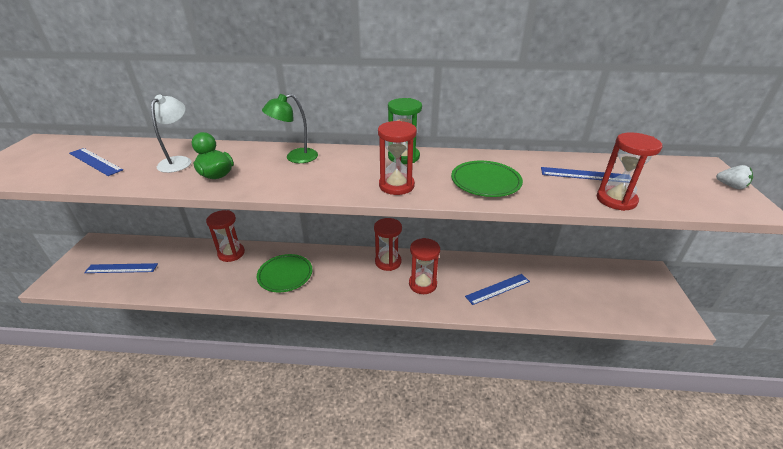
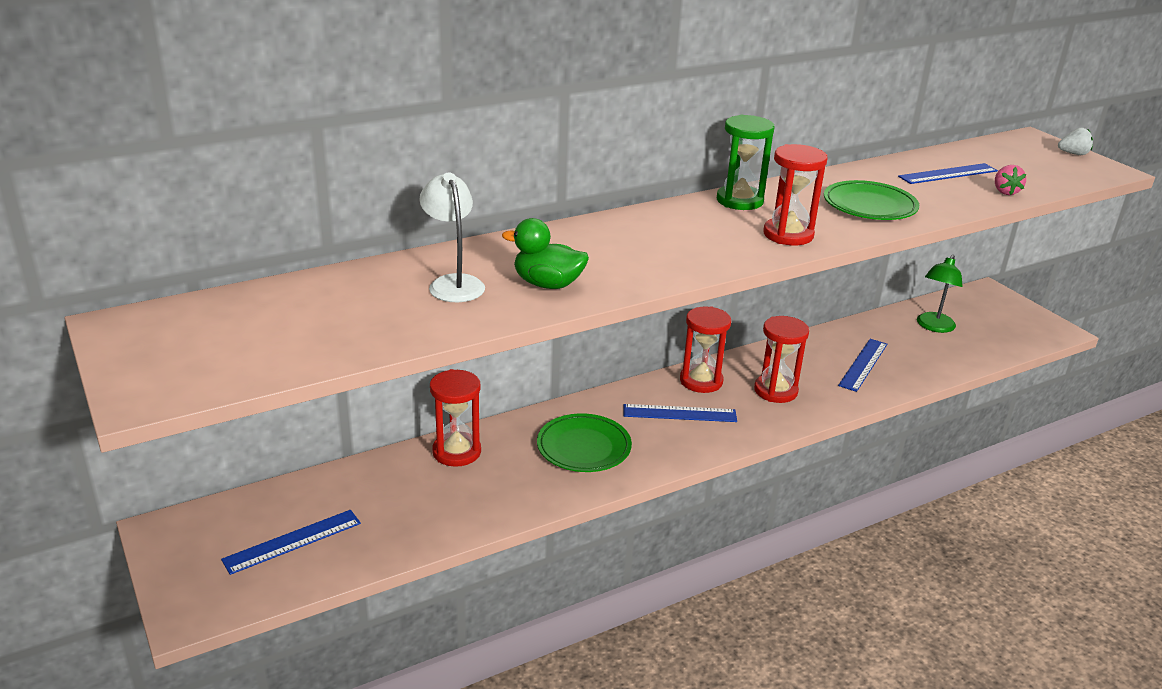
camera: 35 degrees left, 5 degrees down
(95, 161) = (314, 320): blue ruler -> blue ruler (679, 413)
(295, 157) = (609, 235): green lamp -> green lamp (933, 327)
(616, 200) = (1005, 192): red hourglass -> pink strawberry

